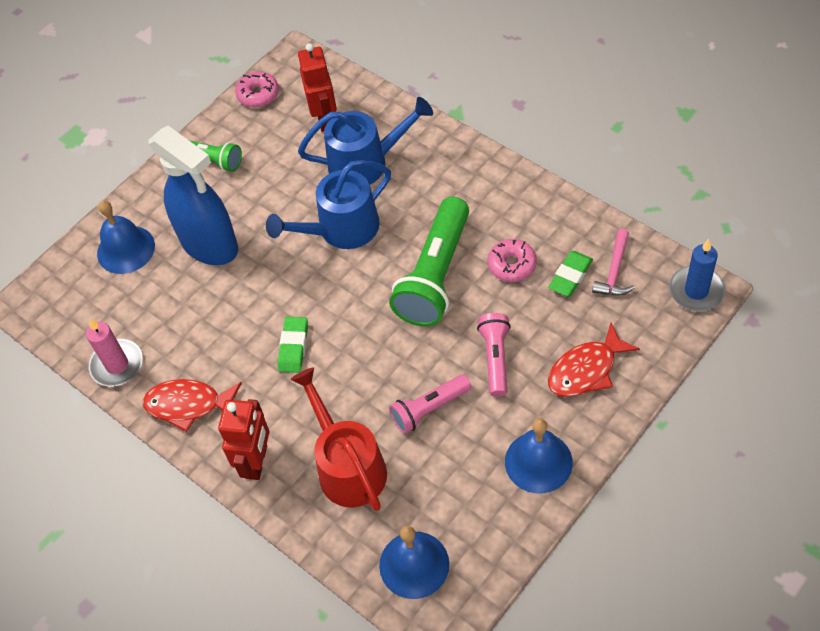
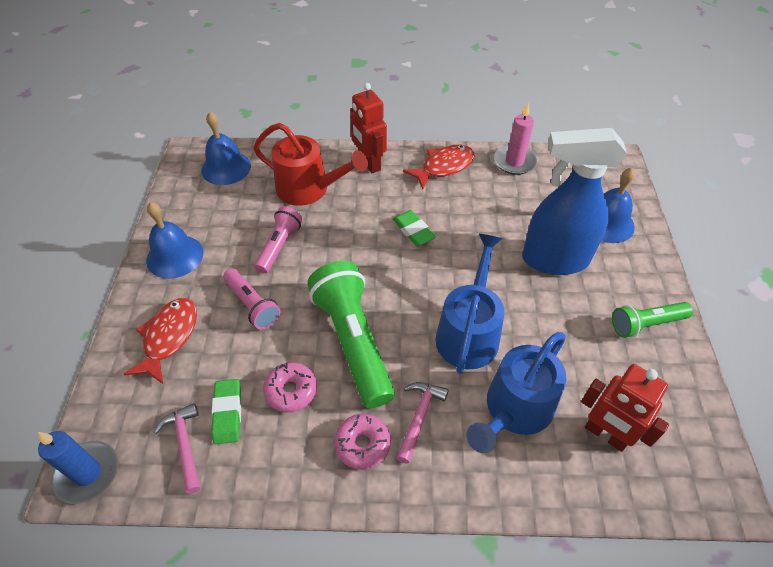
camera: 135 degrees right, 5 degrees down
(258, 94) = (698, 419): pink donut -> pink donut (362, 444)
(433, 195) = (419, 417): none -> pink hammer

